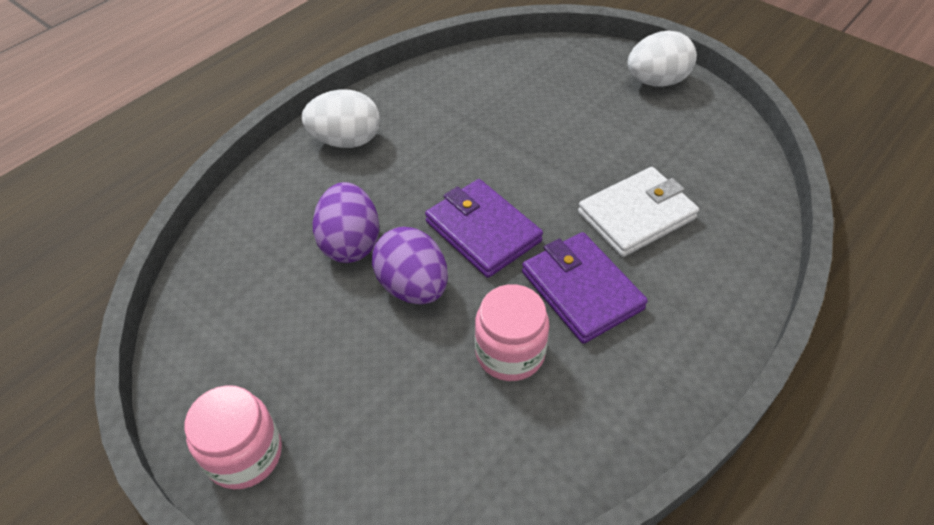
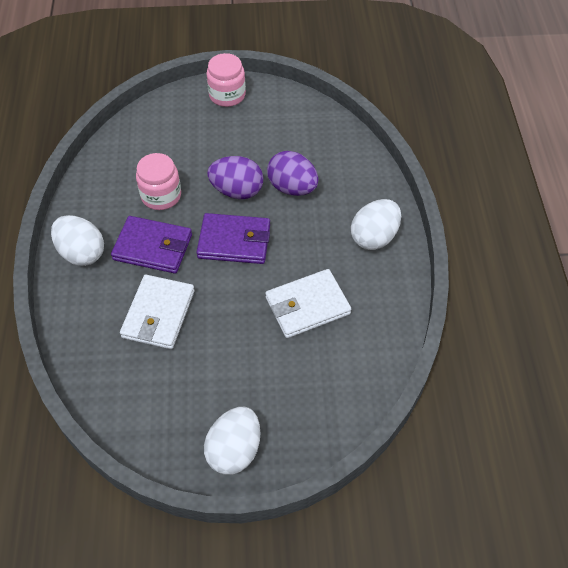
camera: 135 degrees right, 5 degrees up
(482, 130) = (307, 306): none -> white wallet
(679, 347) = (82, 253): none -> white egg

